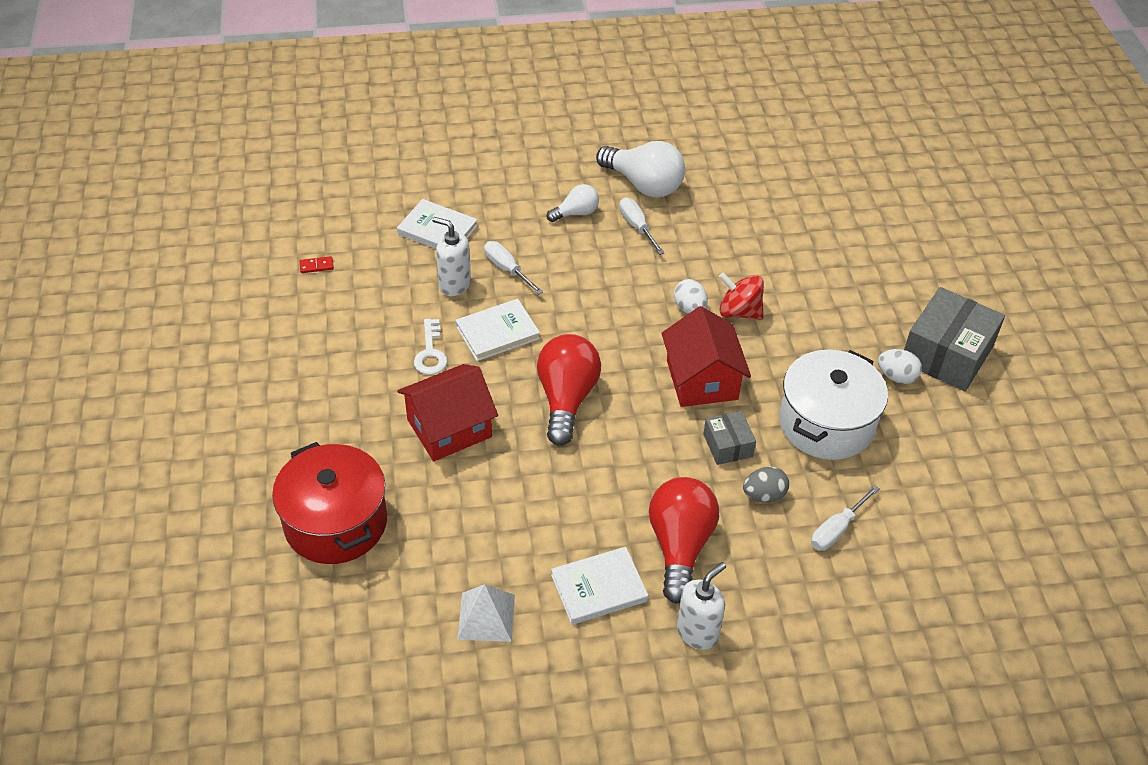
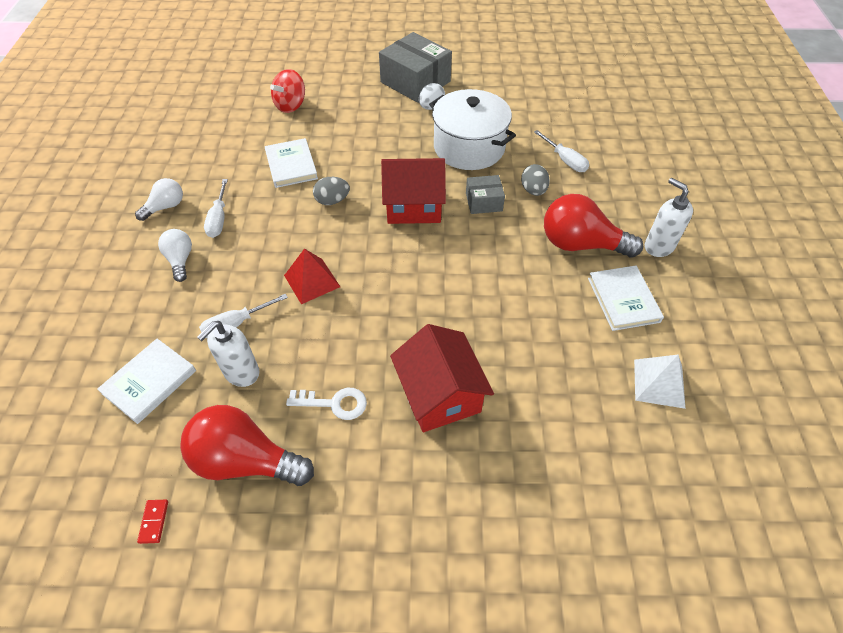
camera: 80 degrees left, 5 degrees up
(336, 522) = (555, 512): red pot -> none
(497, 332) = (321, 341): white book -> white book (291, 165)
(566, 399) = (418, 296): red light bulb -> red light bulb (246, 460)
(570, 312) = (312, 281): none -> red pyramid
(637, 226) = (219, 219): white screwdriver -> white screwdriver turned 75 degrees counterclockwise
(643, 184) = (165, 207): white light bulb -> white light bulb, size x0.55
(689, 308) = (332, 201): white egg -> grey egg
(739, 312) = (345, 173): red spinning top -> red spinning top (291, 105)

